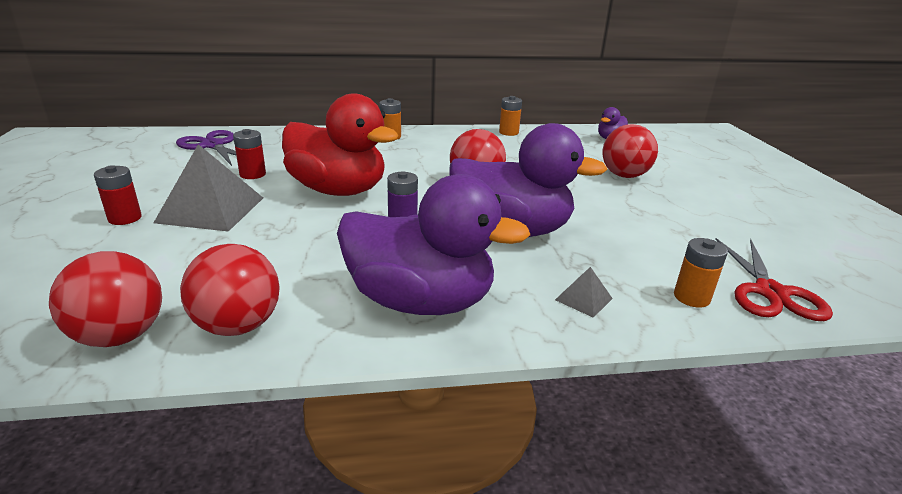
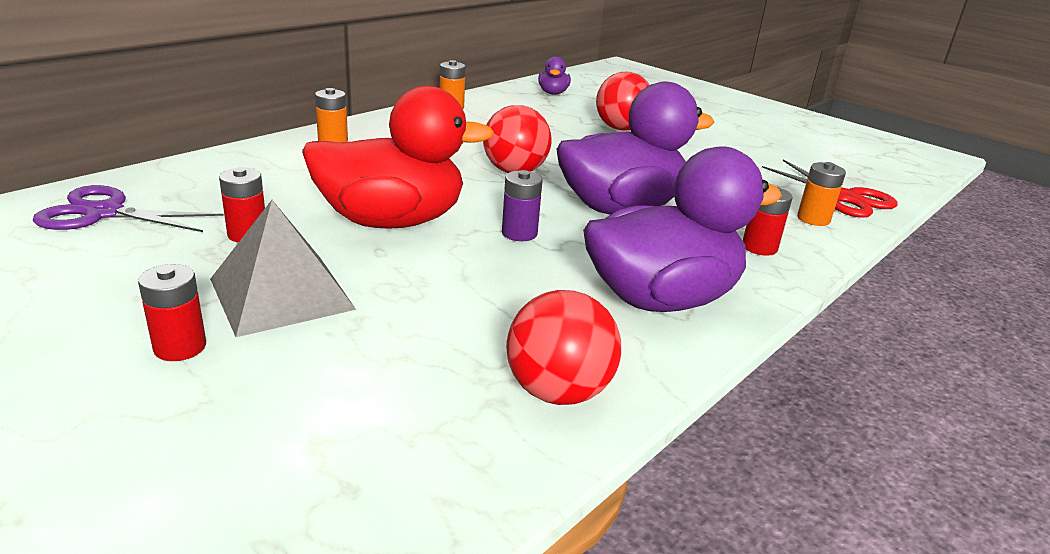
camera: 40 degrees left, 0 degrees up
(120, 336) = (464, 461): red ball -> none
(583, 299) = (759, 247): grey pyramid -> red battery

